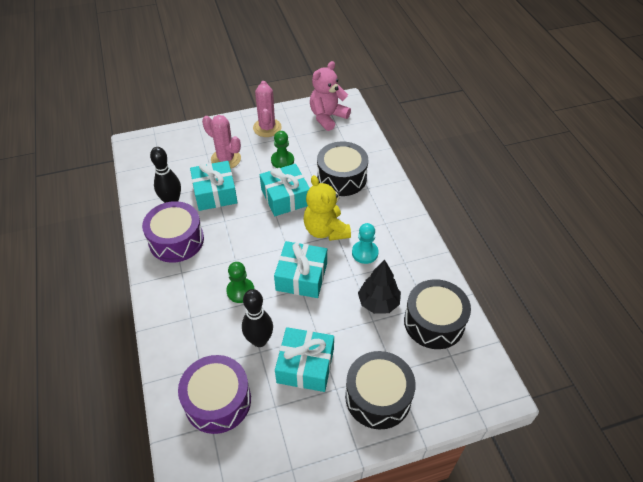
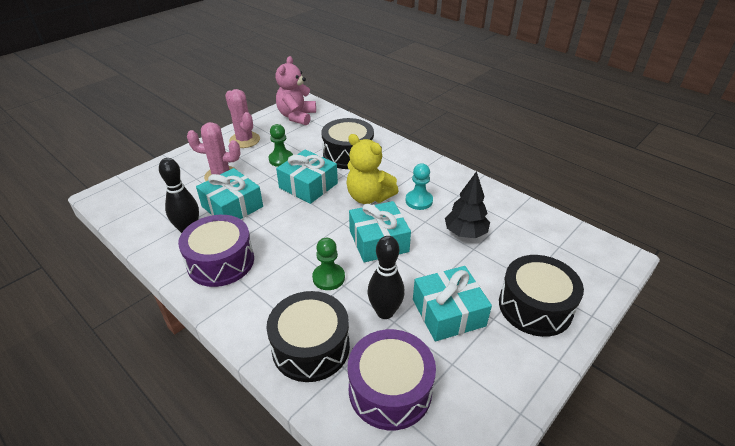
camera: 30 degrees left, 10 degrees down
(434, 322) = (523, 228): black drum -> black drum (311, 347)

